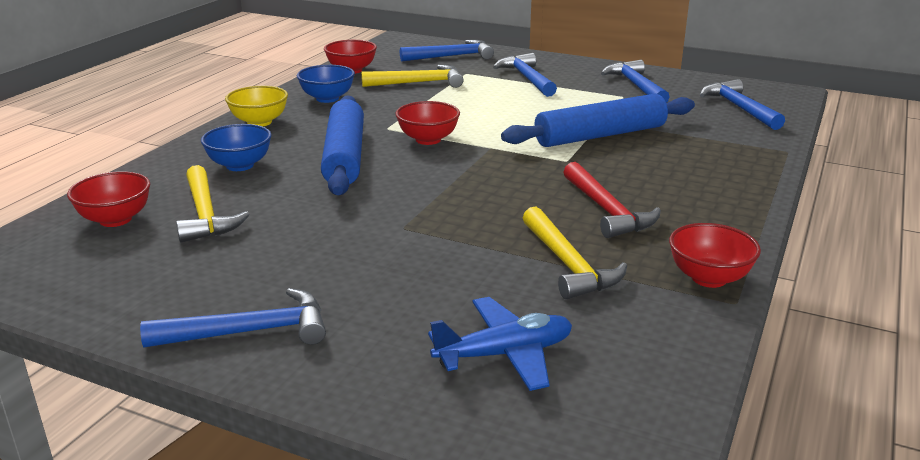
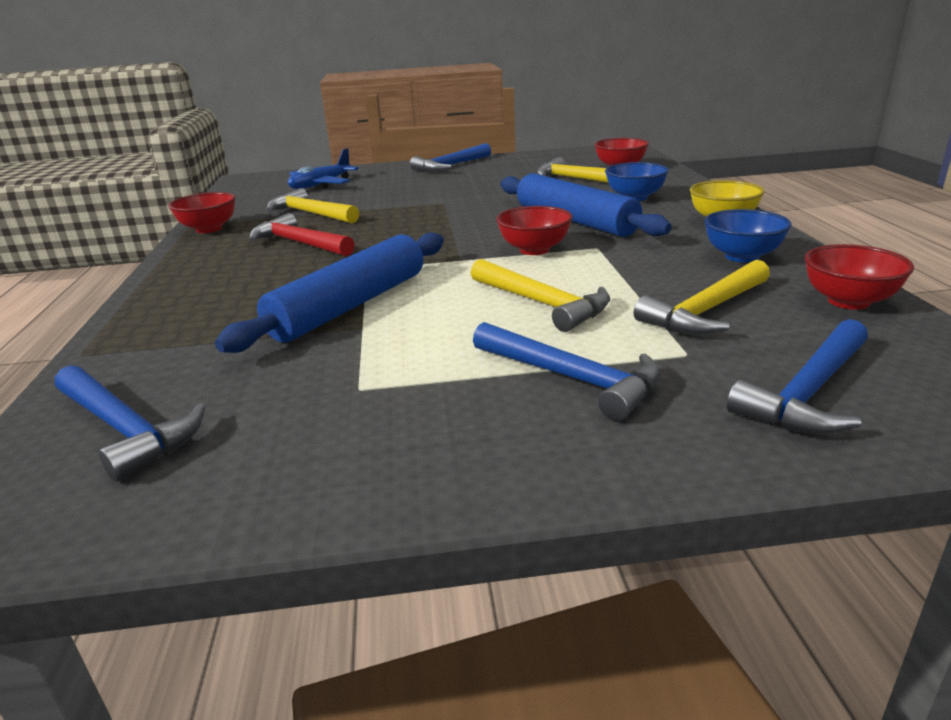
camera: 150 degrees right, 0 degrees up
(488, 106) = (541, 303): none -> yellow hammer
(636, 86) = (349, 430): blue hammer -> none

